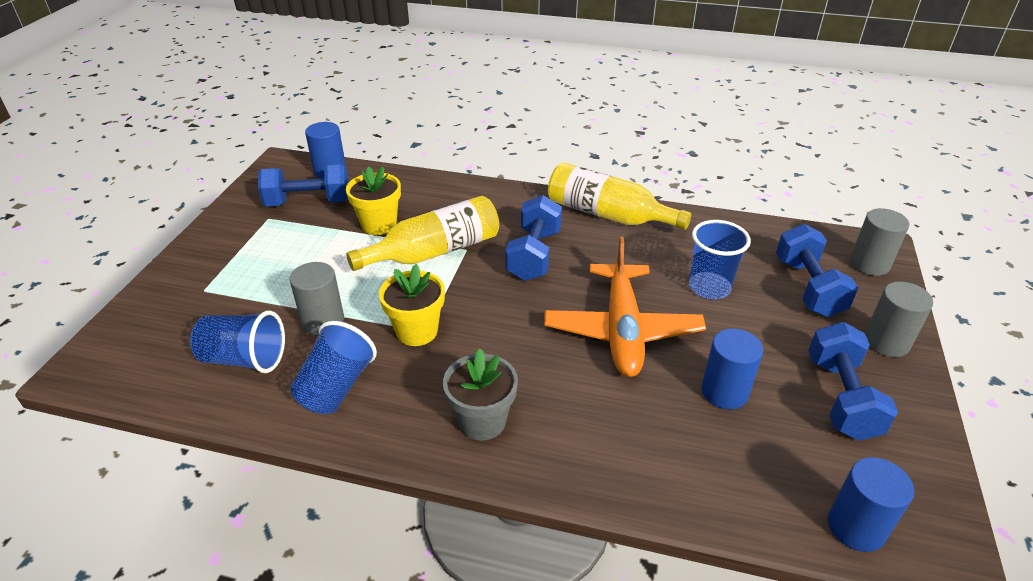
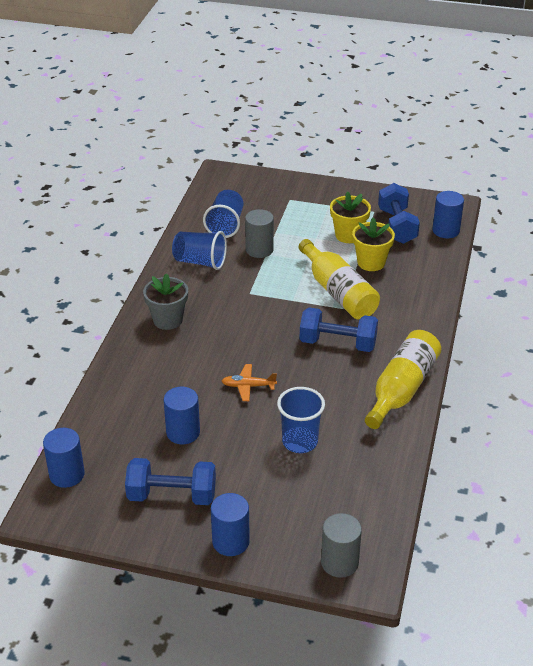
camera: 90 degrees right, 0 degrees up
(417, 331) = (249, 289): yellow flower pot -> yellow flower pot (348, 235)
(622, 330) = (248, 386): orange plane -> orange plane, size x0.45
(808, 287) = (301, 507): blue dumbbell -> none
(886, 342) = (230, 542): grey cylinder -> blue cylinder

